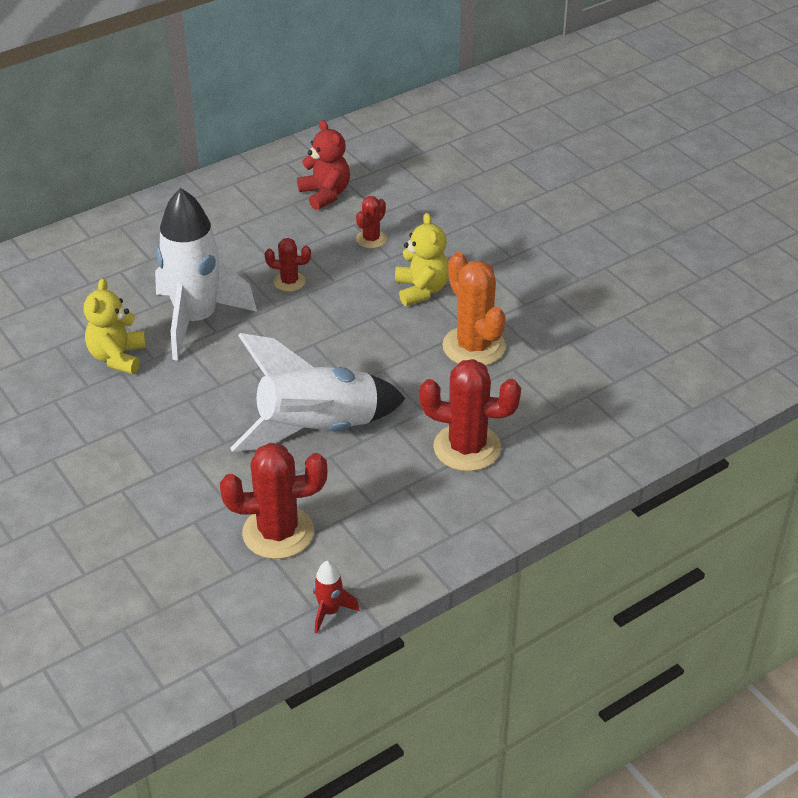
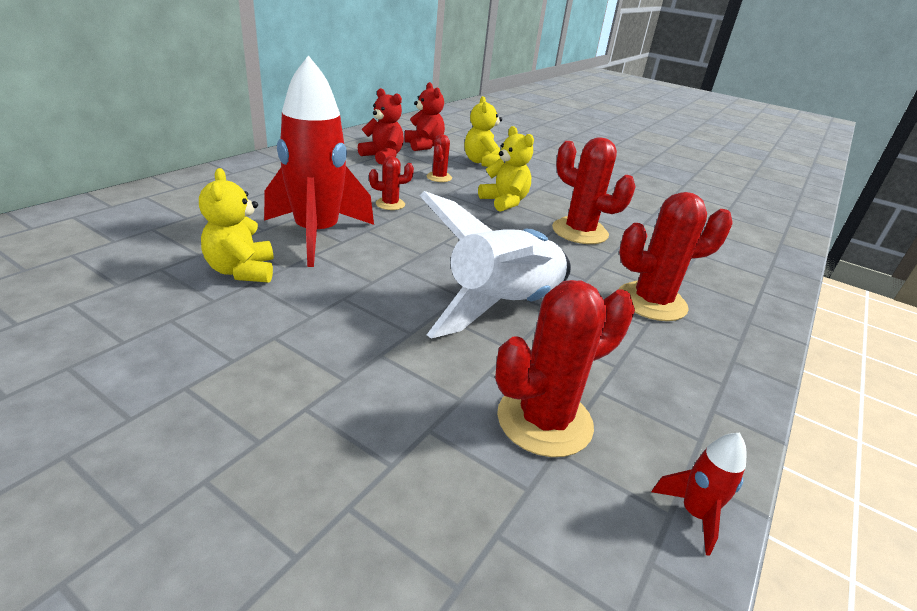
camera: 25 degrees left, 10 degrees down
(196, 320) = (317, 235): white rocket -> red rocket
(390, 173) = (424, 146): none -> red teddy bear
(446, 212) = (482, 162): none -> yellow teddy bear
(473, 347) = (579, 232): orange cactus -> red cactus

